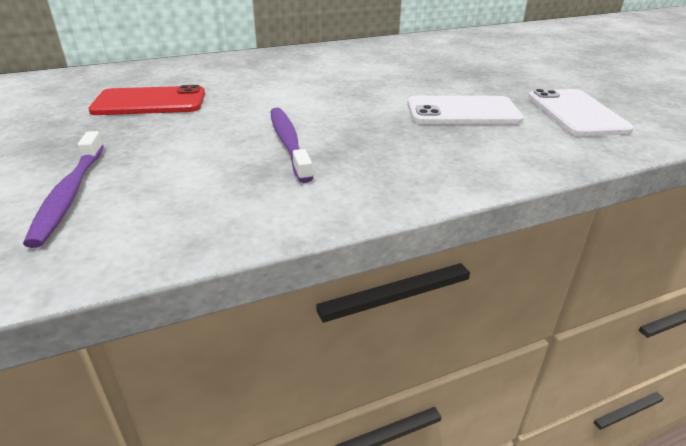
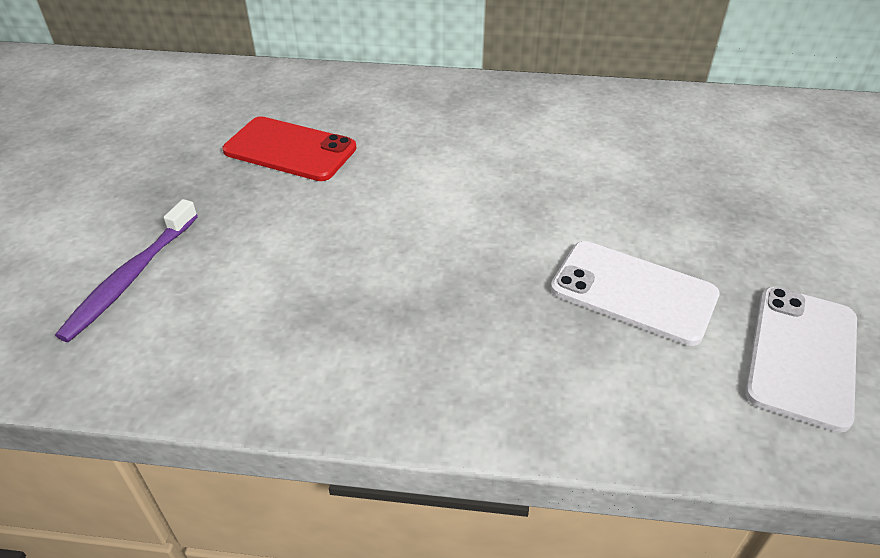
camera: 30 degrees right, 10 degrees up
(288, 143) = (374, 275): purple toothbrush -> none

